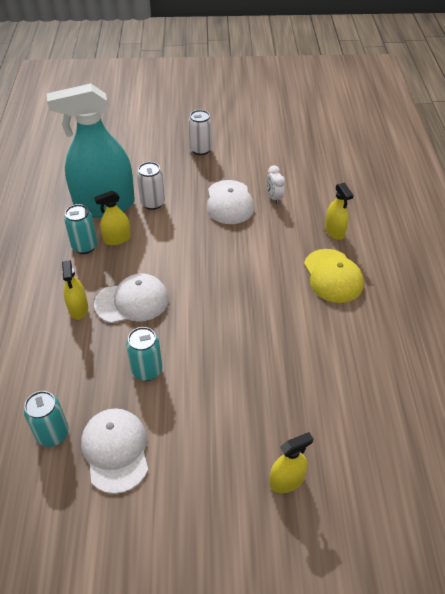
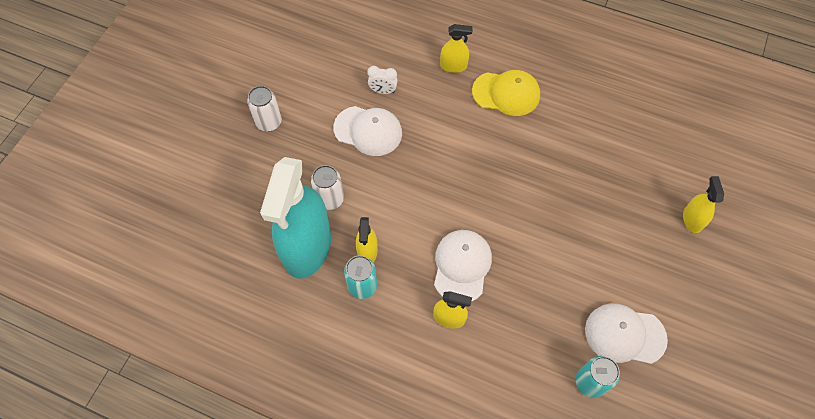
camera: 65 degrees left, 15 degrees up
(147, 370) = (550, 281): turquoise can -> none

